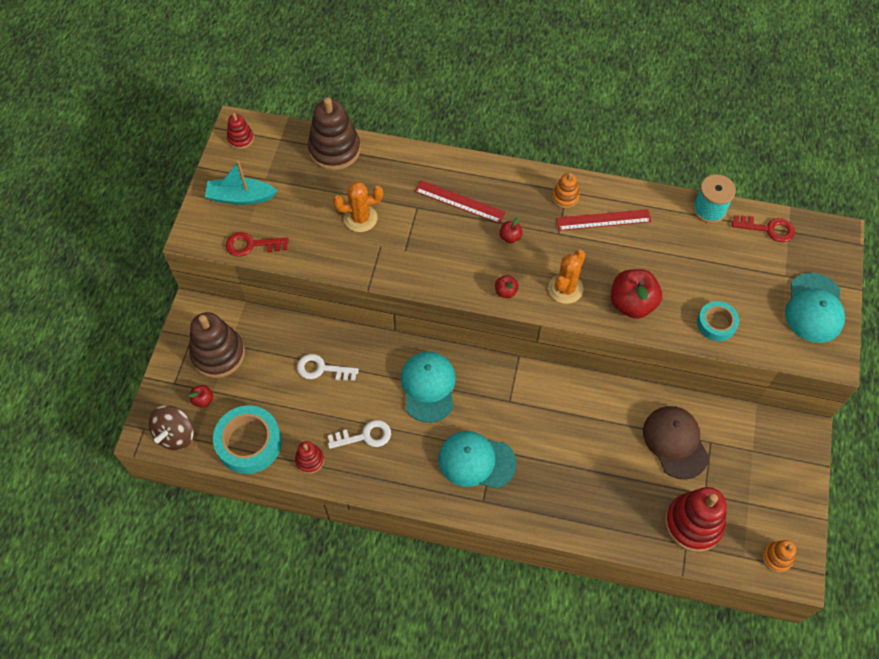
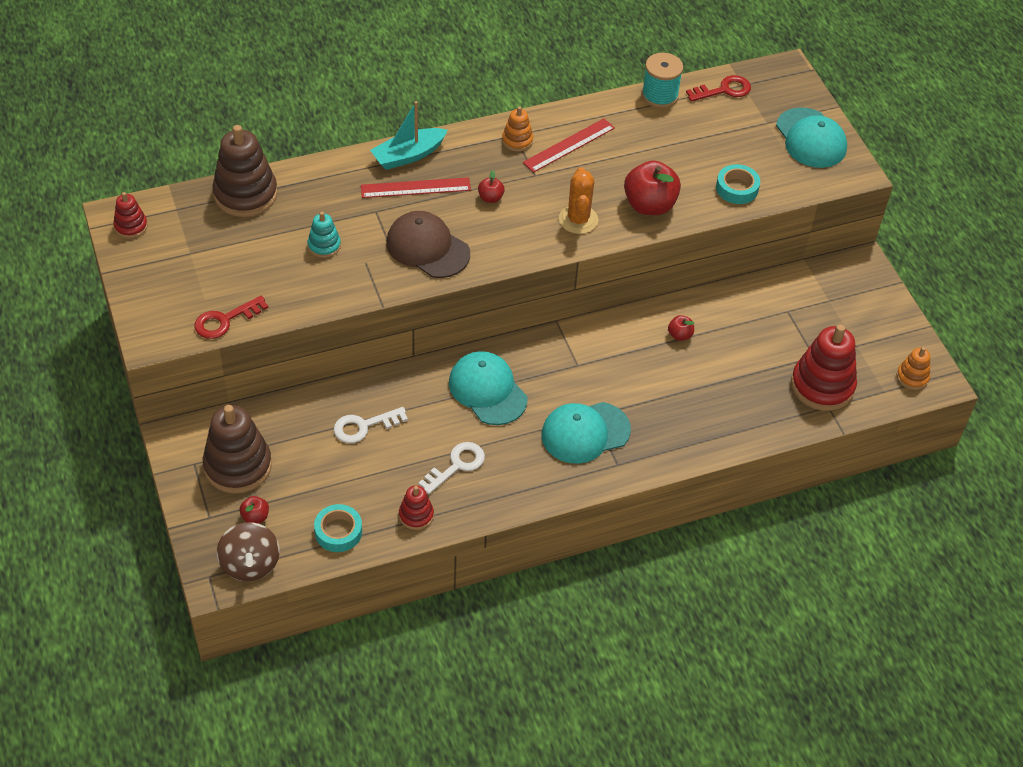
camera: 35 degrees left, 10 degrees down
(240, 197) = (176, 281): turquoise boat -> turquoise boat (408, 155)
(249, 443) = (338, 532): turquoise tape -> turquoise tape, size x0.59
(360, 218) = (324, 246): orange cactus -> turquoise stacking toy
(505, 291) = (523, 247): red apple -> red apple (680, 335)
(675, 442) = (757, 326): brown cap -> brown cap (427, 248)

